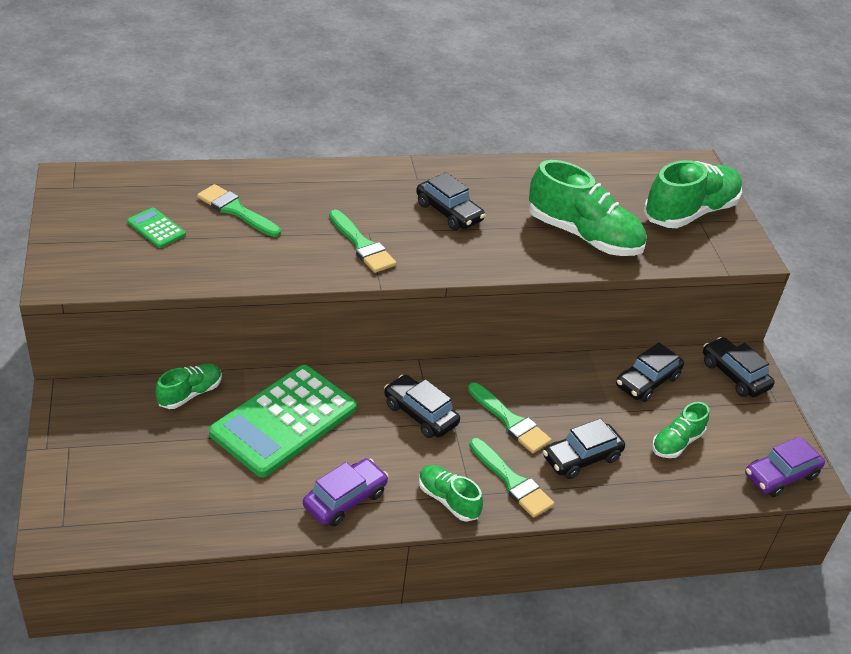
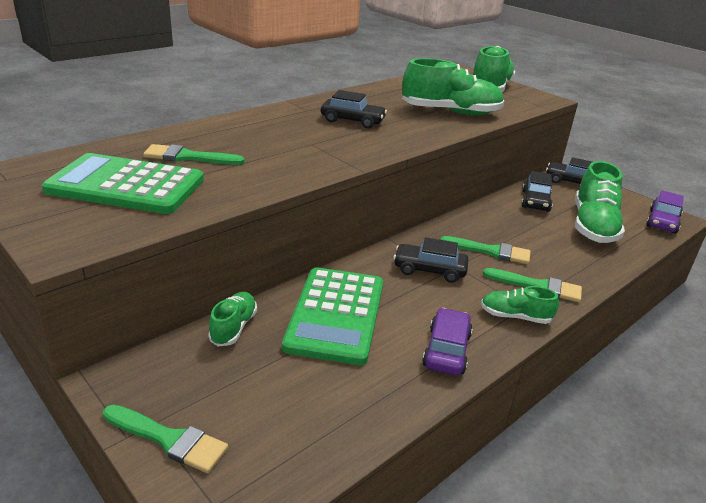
camera: 30 degrees left, 10 degrees down
(156, 228) = (126, 185): green calculator -> green calculator, size x2.33
(362, 245) = (317, 152): green brush -> green brush (169, 439)
(581, 458) = (557, 255): black car -> none
(676, 442) = (593, 226): green shoe -> green shoe, size x1.88

